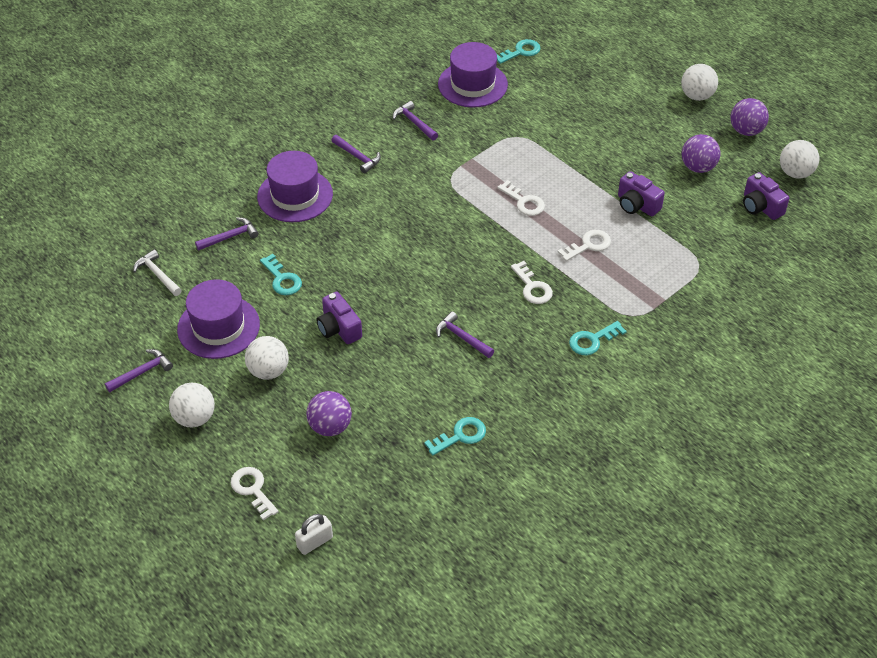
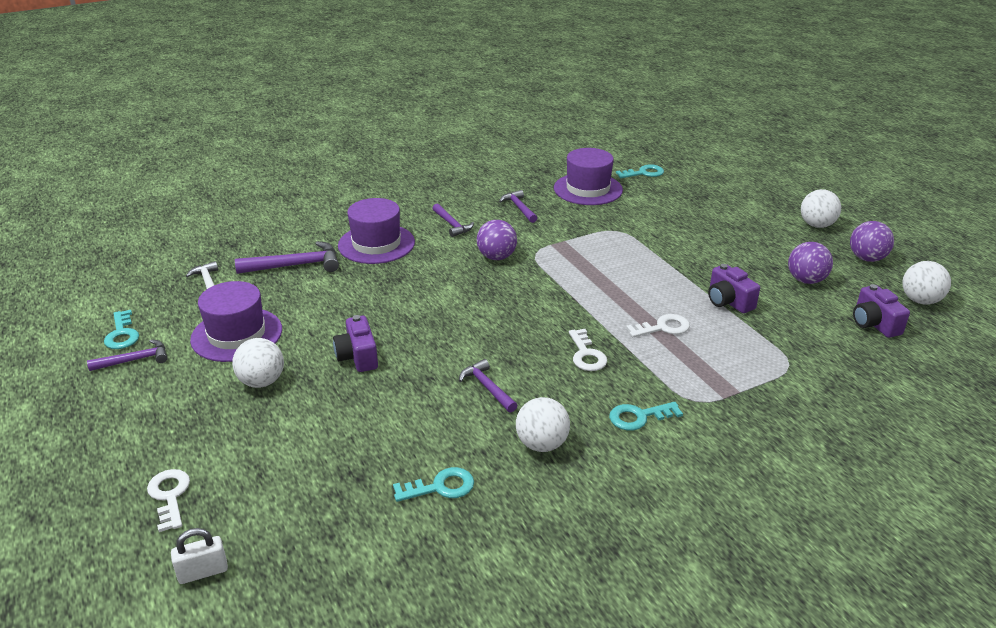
camera: 15 degrees right, 15 degrees down
(194, 418) = (157, 411): white ball -> white ball (542, 444)
(230, 237) = (296, 265): purple hammer -> purple hammer, size x1.58
(282, 279) = (325, 306): turquoise key -> turquoise key (122, 334)
(330, 426) = (295, 447): purple ball -> purple ball (496, 257)
(524, 202) = (604, 281): white key -> none

